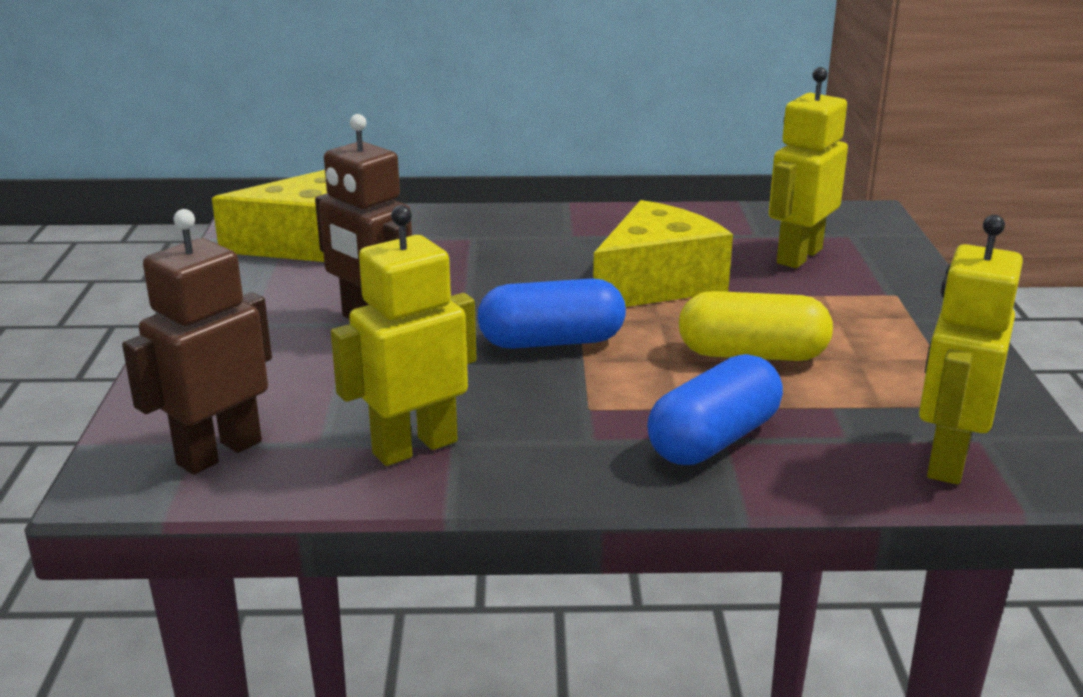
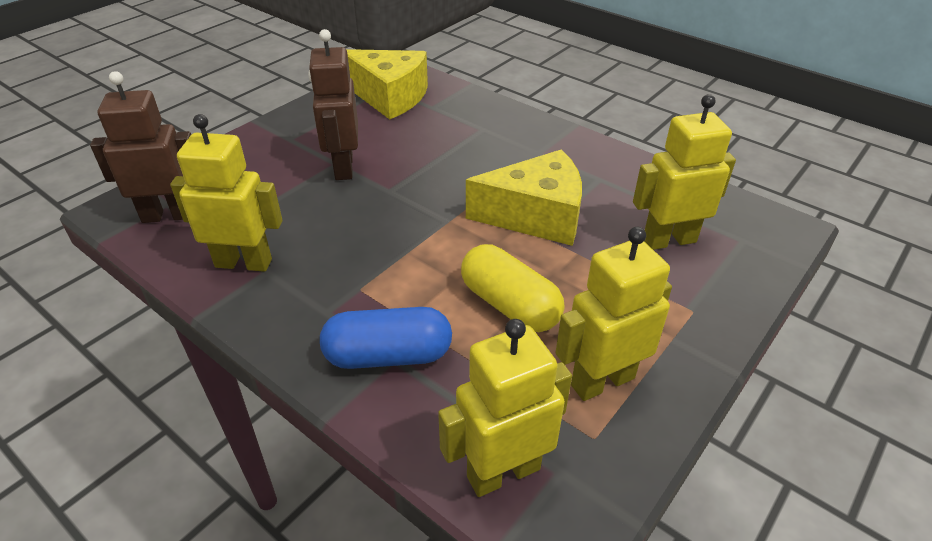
camera: 40 degrees right, 15 degrees up
(551, 342) = (410, 229): blue capsule -> none
(912, 368) = (602, 381): none -> yellow robot

